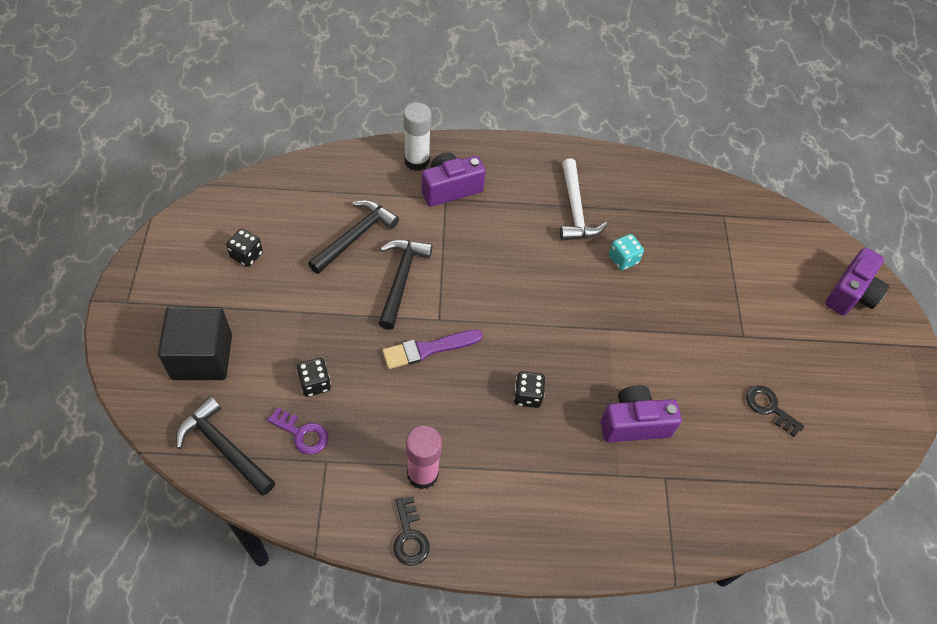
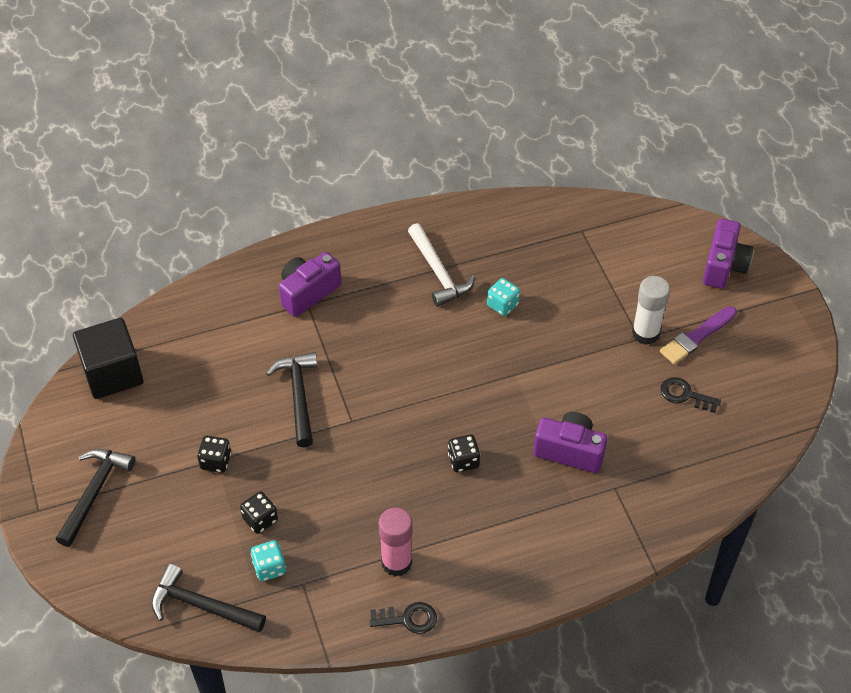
camera: 15 degrees left, 5 degrees down
(202, 357) = (139, 534): black cube -> black cube (112, 373)
(246, 255) = (136, 425): black dice -> black dice (216, 461)
(302, 434) = (269, 568): purple key -> turquoise dice
(355, 236) = (235, 371): black hammer -> black hammer (94, 493)
(409, 536) = (408, 619): black key -> black key turned 60 degrees counterclockwise
(416, 161) = (262, 276): white glue stick -> white glue stick (645, 333)
(428, 349) = (353, 451): purple brush -> purple brush (696, 337)
(634, 423) = (569, 451): purple camera -> purple camera turned 45 degrees clockwise

